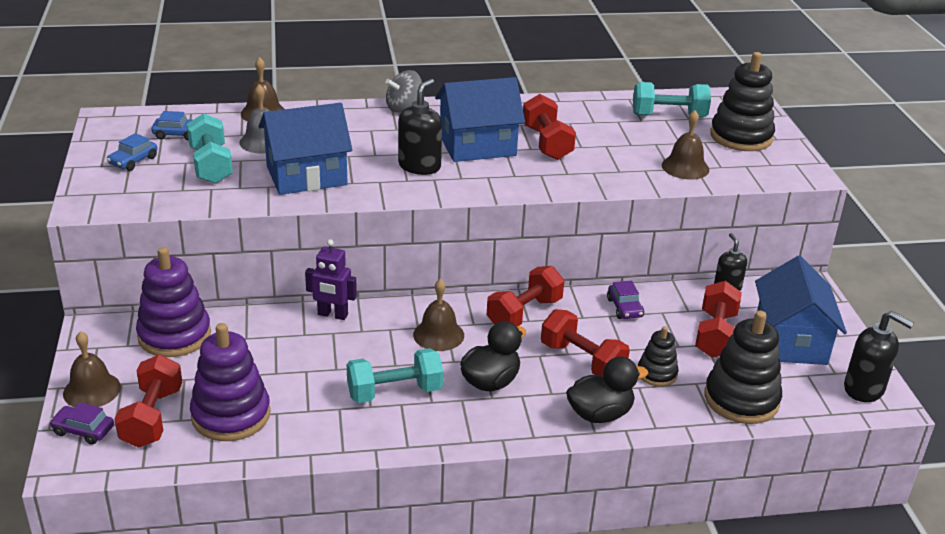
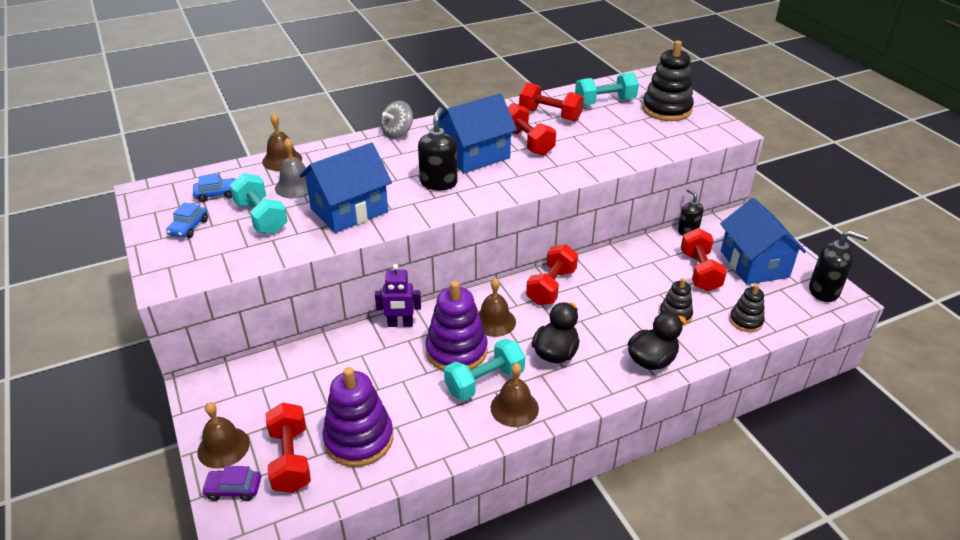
camera: 15 degrees left, 5 degrees up
(174, 335) = (274, 375): purple stacking toy -> purple stacking toy (456, 351)
(582, 360) = (615, 317): red dumbbell -> red dumbbell (550, 115)
(624, 308) = (623, 264): purple car -> none
(685, 167) = (641, 142): brown bell -> brown bell (514, 408)
(741, 399) = (746, 321): black stacking toy -> black stacking toy, size x0.55

